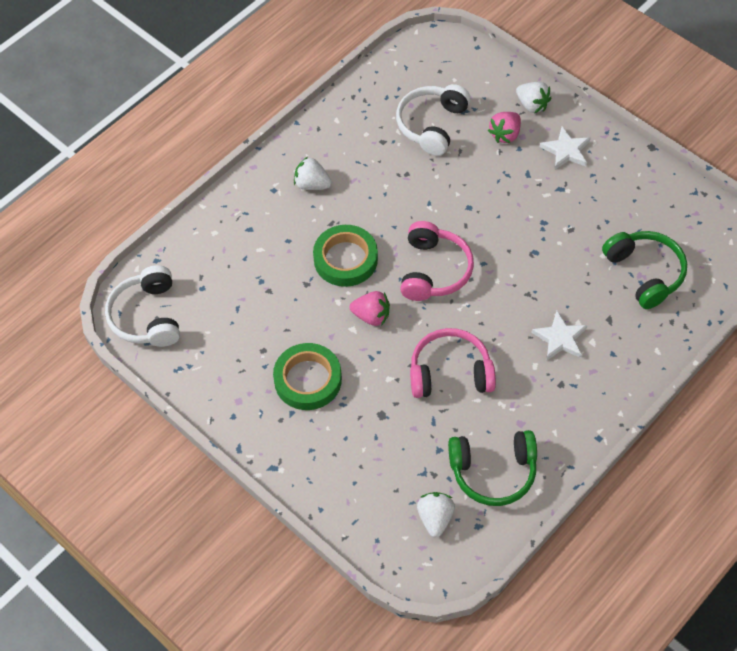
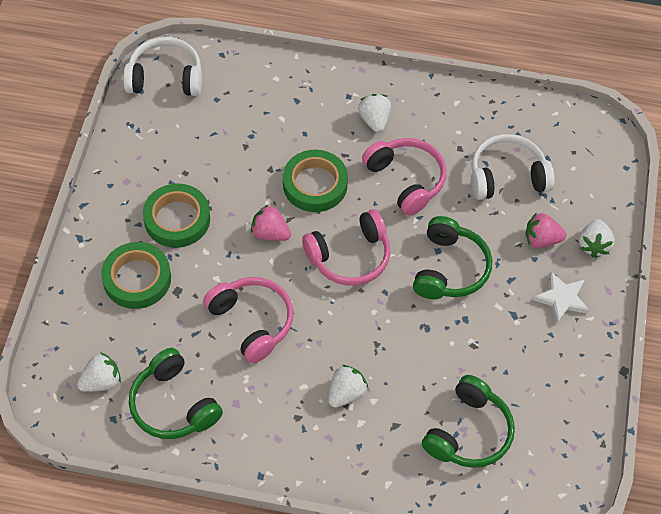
camera: 55 degrees right, 0 degrees up
(148, 316) = (165, 77): white headphones -> white headphones turned 45 degrees clockwise
(348, 440) = (137, 279): none -> green tape
(371, 316) = (270, 233): pink strawberry -> pink strawberry turned 135 degrees clockwise
(387, 193) = (406, 180): none -> pink headphones
(491, 208) = (449, 268): none -> green headphones
(560, 338) = (346, 393): white star -> white strawberry

